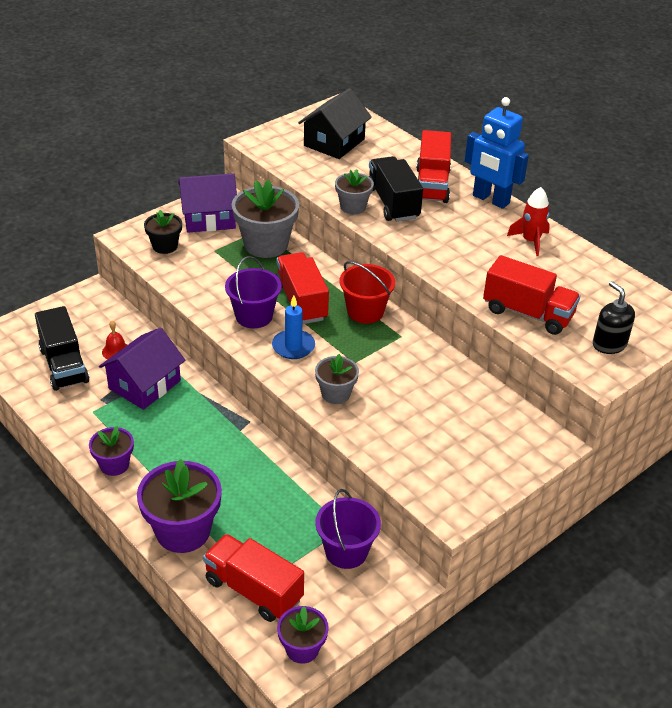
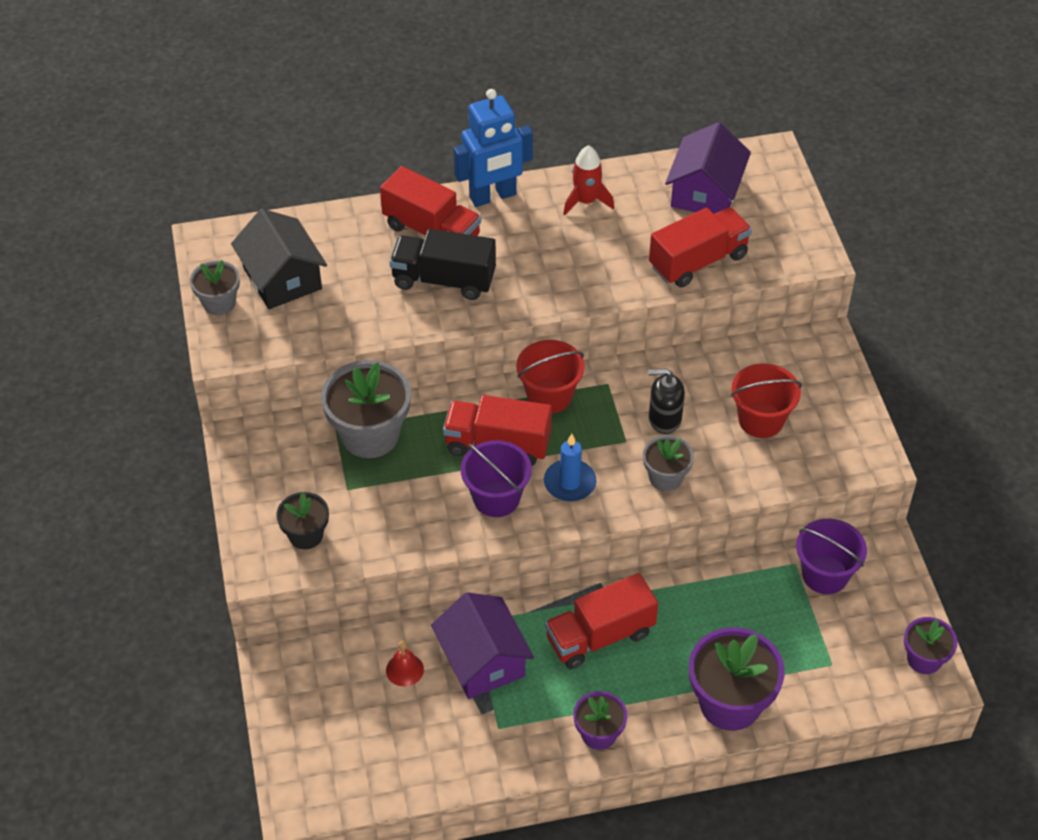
camera: 60 degrees left, 10 degrees up
(64, 365) = (398, 732): black truck -> none
(209, 218) = (277, 469): purple house -> purple house (705, 192)
(253, 590) = (837, 671): red truck -> red truck (600, 636)
(353, 207) = (427, 317): grey flower pot -> grey flower pot (219, 303)
(435, 429) = (761, 420): none -> red bucket
(609, 344) = (777, 226): black soap dispenser -> black soap dispenser (664, 419)

